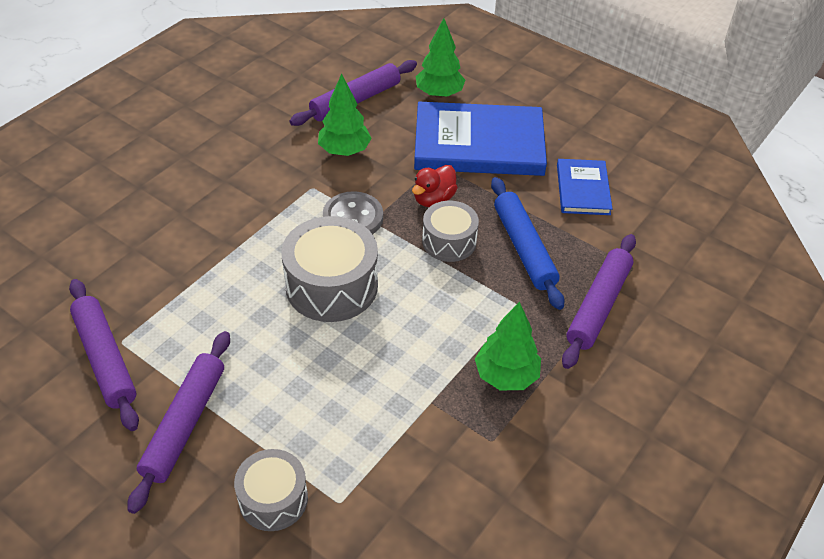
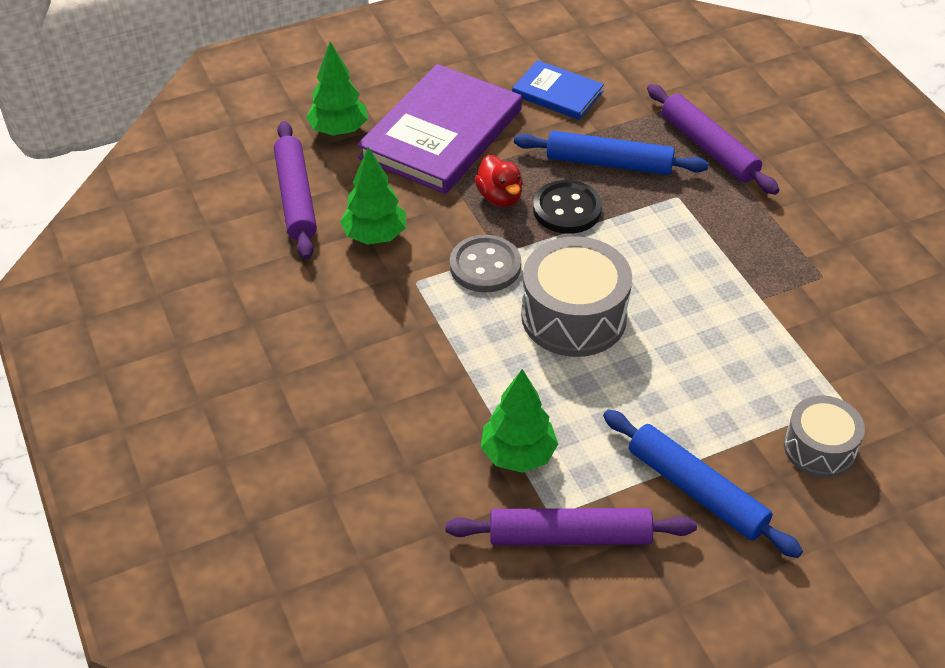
camera: 60 degrees left, 0 degrees up
(184, 424) = (696, 490): purple rolling pin -> blue rolling pin
(449, 241) = (567, 209): grey drum -> black button
(479, 144) = (441, 133): blue book -> purple book
(506, 376) = (756, 238): green tree -> green tree (518, 454)

